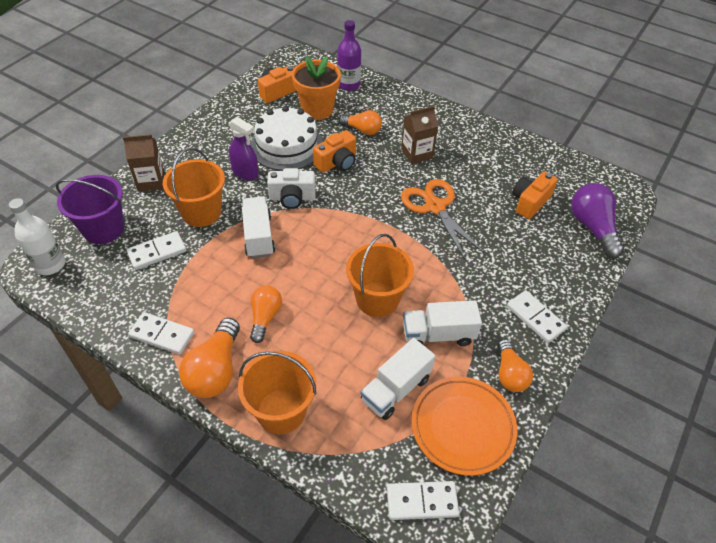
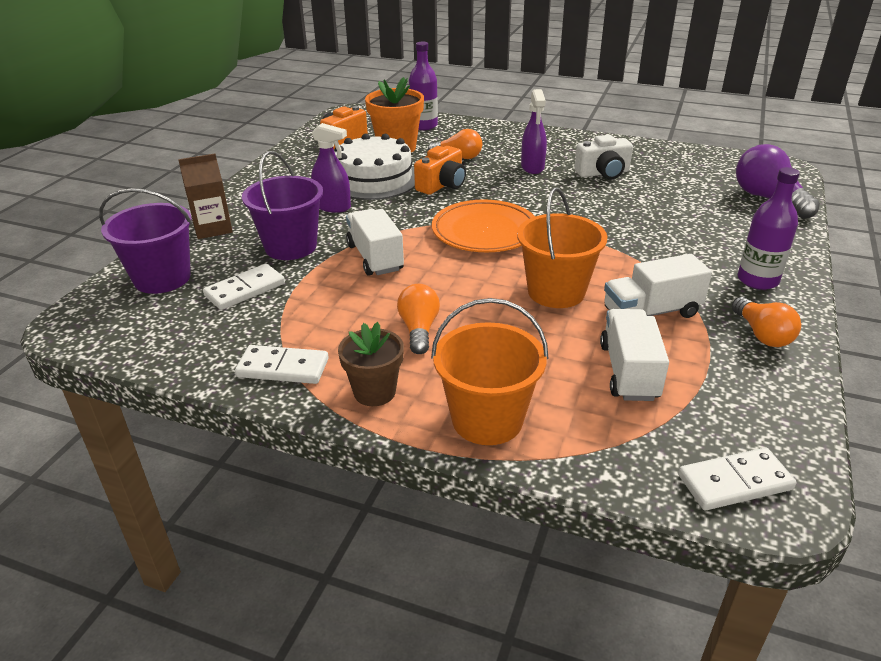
camera: 10 degrees left, 15 degrees down
(50, 265) = (96, 322): white bottle -> none
(201, 212) = (291, 246): orange bucket -> purple bucket
(215, 370) = (374, 392): orange light bulb -> brown flower pot
(292, 197) = (402, 219): white camera -> white camera (603, 173)
(395, 389) = (629, 372): white truck -> white truck turned 150 degrees clockwise
(417, 153) = (532, 167): brown carton -> purple spray bottle
(435, 207) = (579, 206): orange scissors -> none
(462, 427) = (738, 394): orange plate -> orange plate (484, 232)
(530, 202) = (685, 188): orange camera -> none
(535, 318) = (757, 280): white domino -> purple bottle

